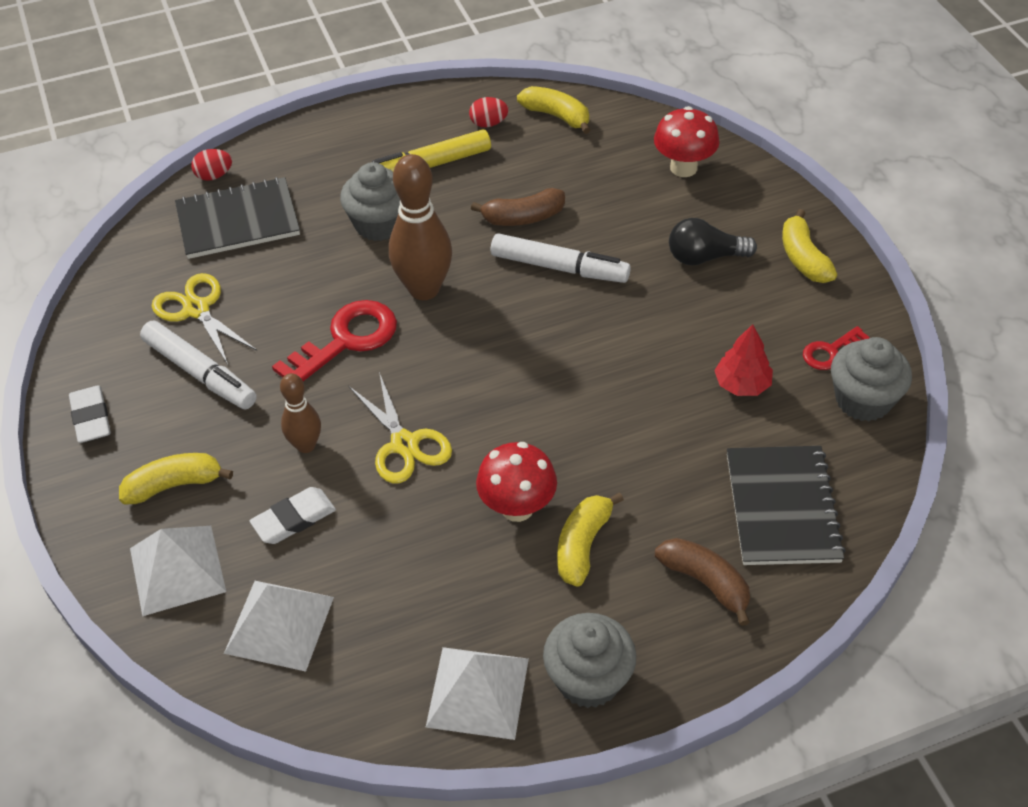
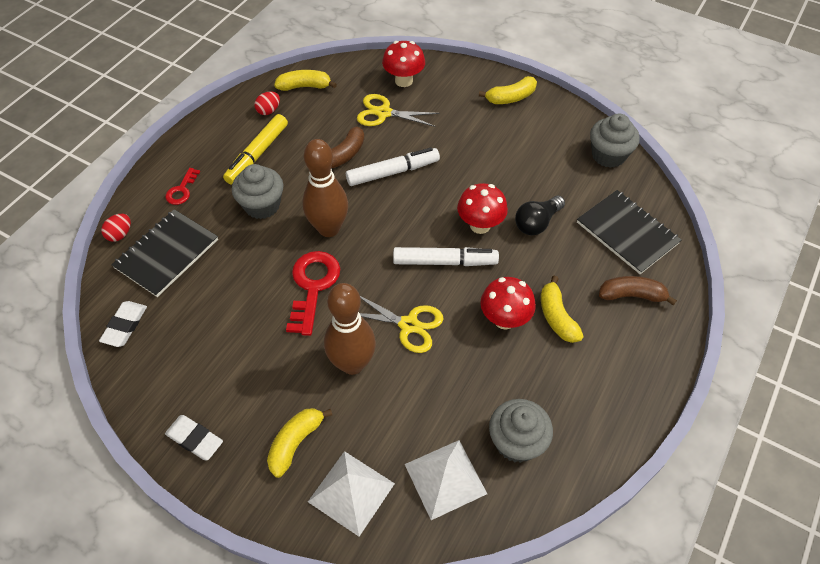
camera: 40 degrees left, 5 degrees up
(197, 309) = (196, 325): yellow scissors -> yellow scissors (383, 113)
(200, 373) = (240, 363): white marker -> white marker (444, 261)
(294, 519) = (390, 411): white eraser -> white eraser (125, 326)
(306, 445) = (352, 363): brown bowling pin -> brown bowling pin, size x1.75
(478, 692) = (586, 434): white pyramid -> none
(588, 679) = (630, 385): grey cupcake -> grey cupcake (516, 442)
(600, 386) = (480, 225): none -> red mushroom
(705, 257) = (463, 124): black light bulb -> black light bulb (537, 223)
(742, 384) = (547, 181): red tree -> none
(803, 258) = (510, 97): yellow banana -> yellow banana turned 60 degrees counterclockwise
(830, 352) = (570, 139): red key -> red key (182, 190)

